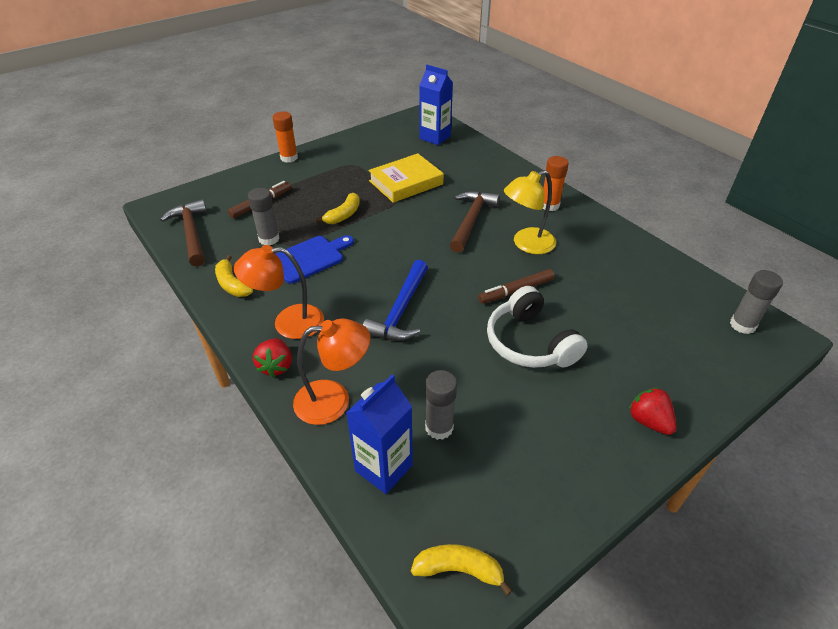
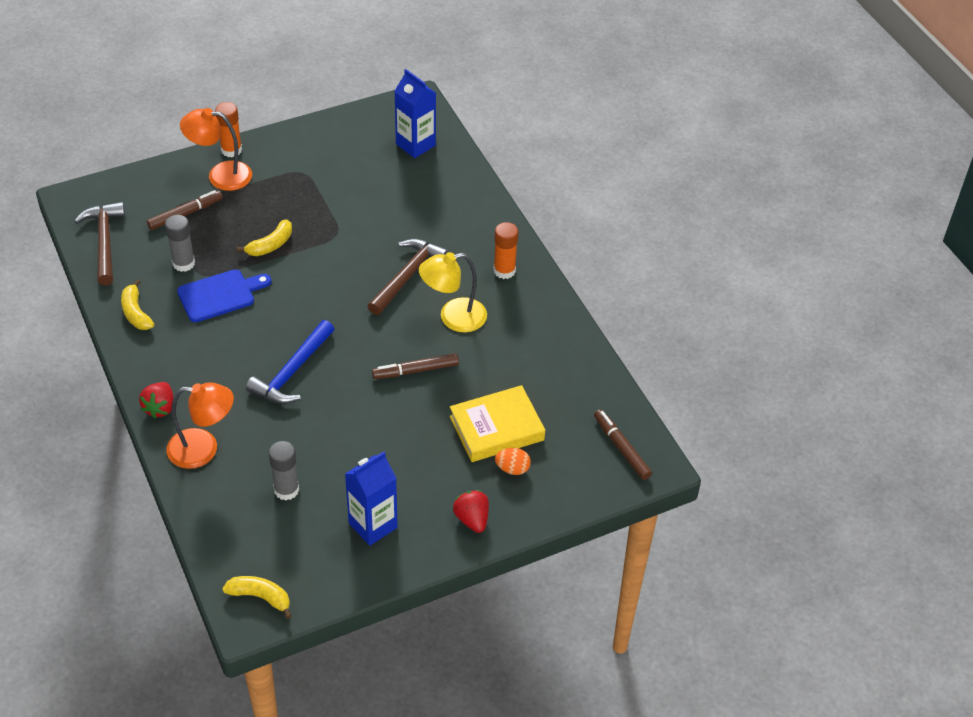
camera: 10 degrees right, 5 degrees up
(288, 323) = (181, 365): orange lamp -> orange lamp (220, 175)
(383, 468) = (228, 514): blue carton -> blue carton (373, 525)
(406, 182) = (355, 210): yellow book -> yellow book (496, 428)
(529, 343) = (402, 428): white headphones -> none
(656, 362) = (512, 469): none -> orange egg
(742, 325) = (621, 448): grey glue stick -> brown marker

